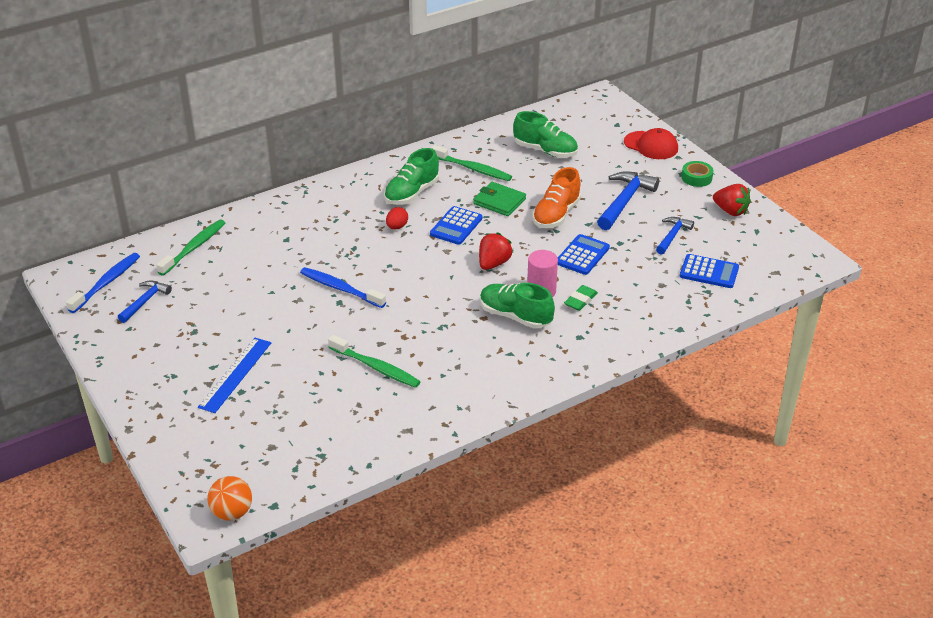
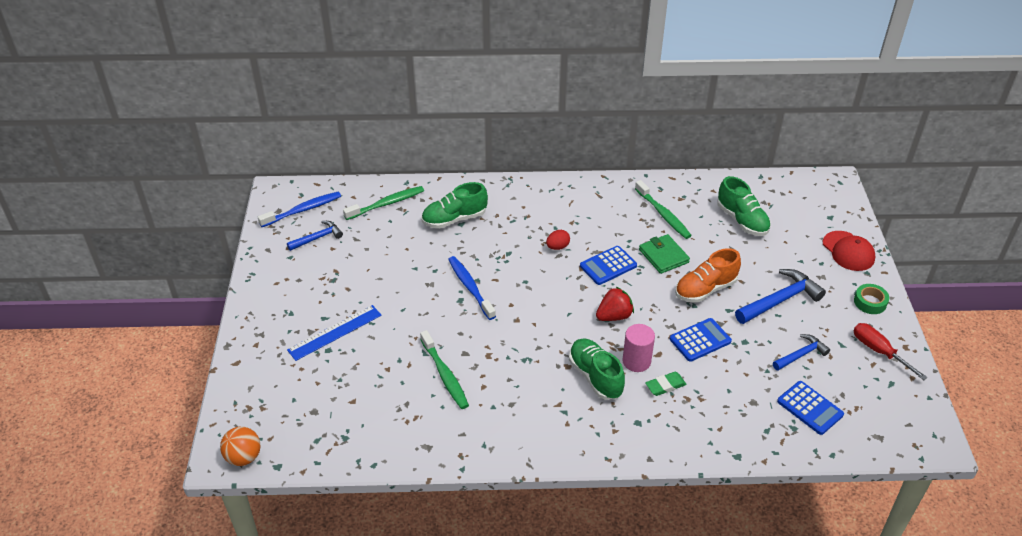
camera: 30 degrees right, 5 degrees up
(411, 193) = (593, 219): green shoe -> green shoe (454, 219)
(730, 211) = (879, 351): red strawberry -> red screwdriver

